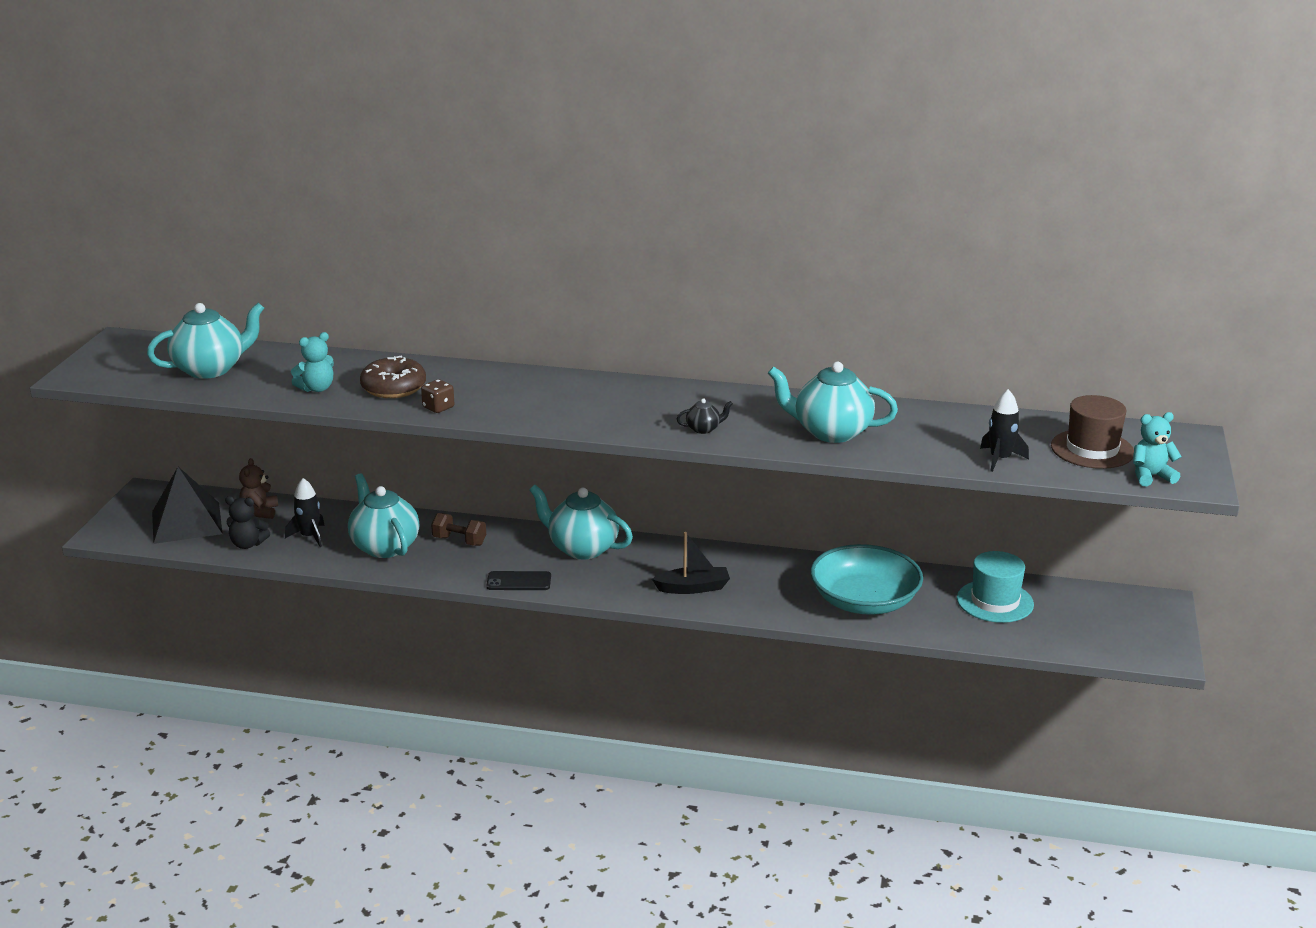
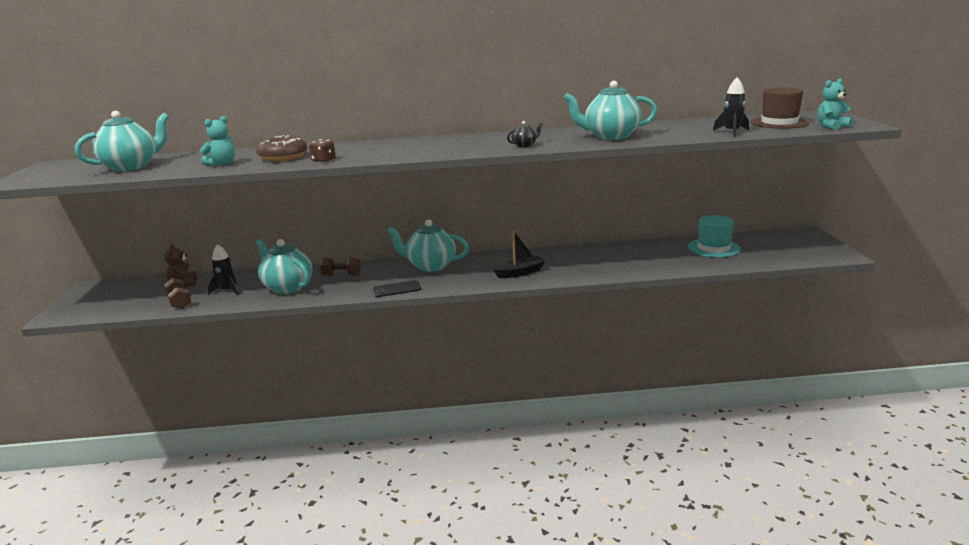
camera: 15 degrees left, 5 degrees down
(186, 522) = (126, 298): black pyramid -> none
(248, 544) = (179, 302): black teddy bear -> brown dumbbell
(864, 601) = (635, 261): turquoise bowl -> none

